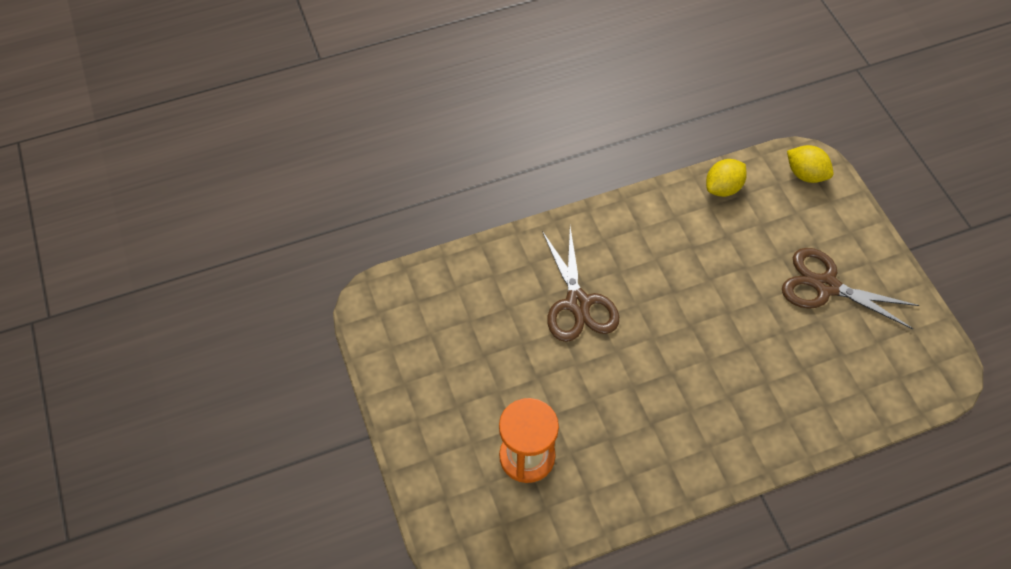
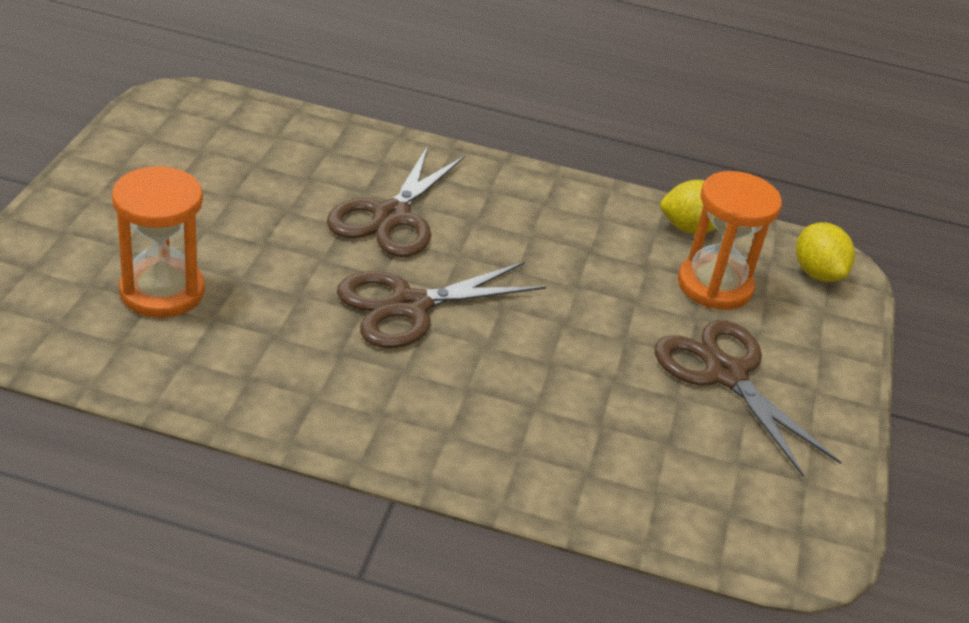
camera: 30 degrees right, 20 degrees down
(650, 363) = (409, 306): none -> brown scissors
(769, 224) = (714, 286): none -> orange hourglass

